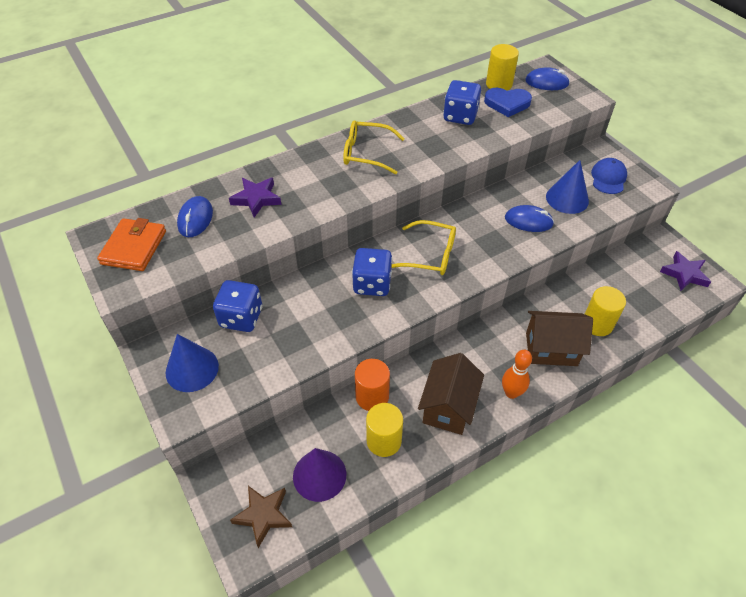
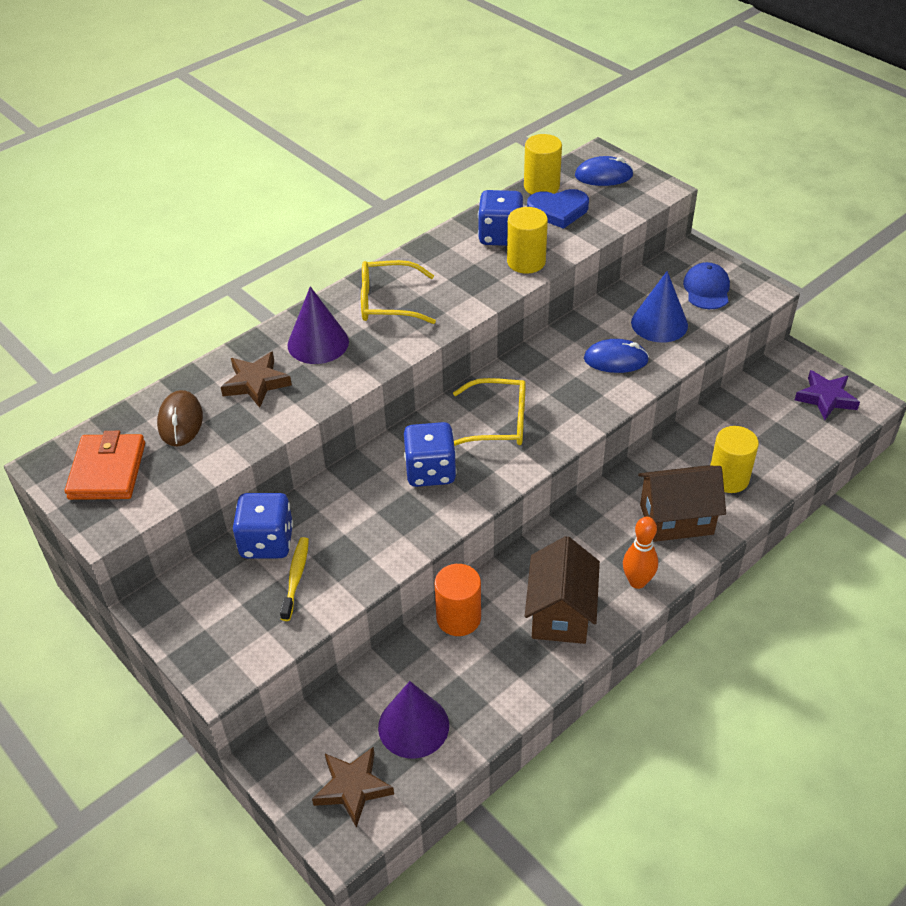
camera: 10 degrees left, 5 degrees down
(192, 369) = (219, 617): blue cone -> none
(195, 219) = (180, 421): blue mouse -> brown mouse
(254, 348) = (296, 577): none -> yellow toothbrush
(256, 199) = (256, 383): purple star -> brown star
(308, 176) = (318, 343): none -> purple cone
(384, 441) = (487, 669): yellow cylinder -> yellow cylinder (526, 262)

